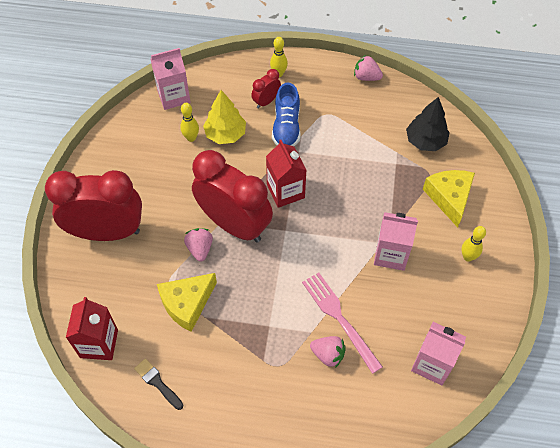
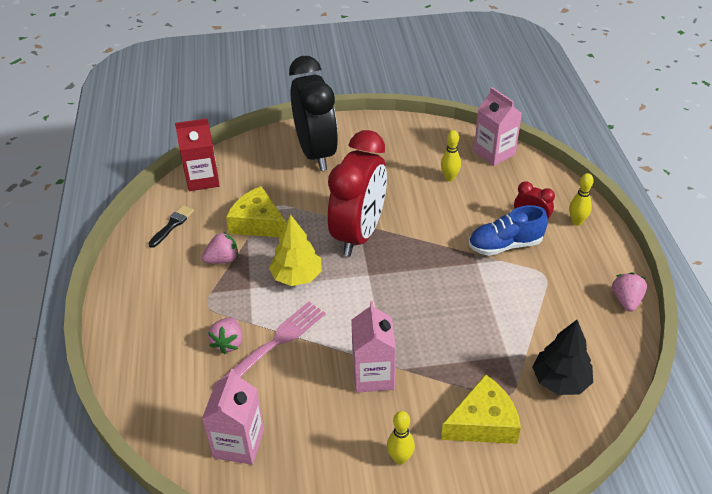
camera: 75 degrees right, 15 degrees down
(107, 232) = (316, 153): red clock -> black clock
(200, 249) = (321, 217): pink strawberry -> pink strawberry (222, 259)
(225, 134) = (468, 201): yellow tree -> yellow tree (297, 276)
(285, 191) = (418, 264): red carton -> none

